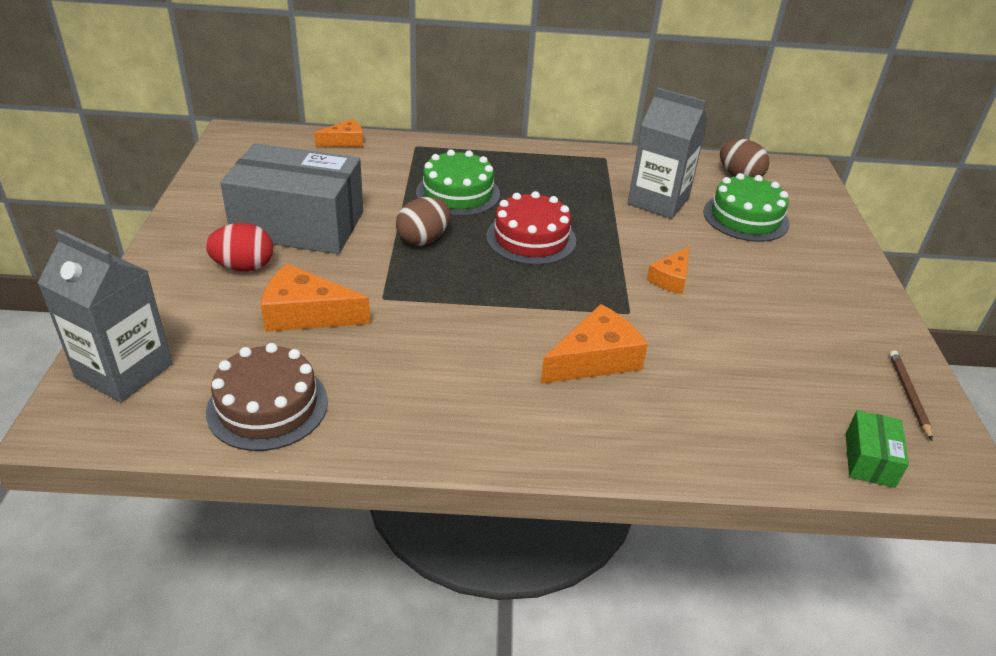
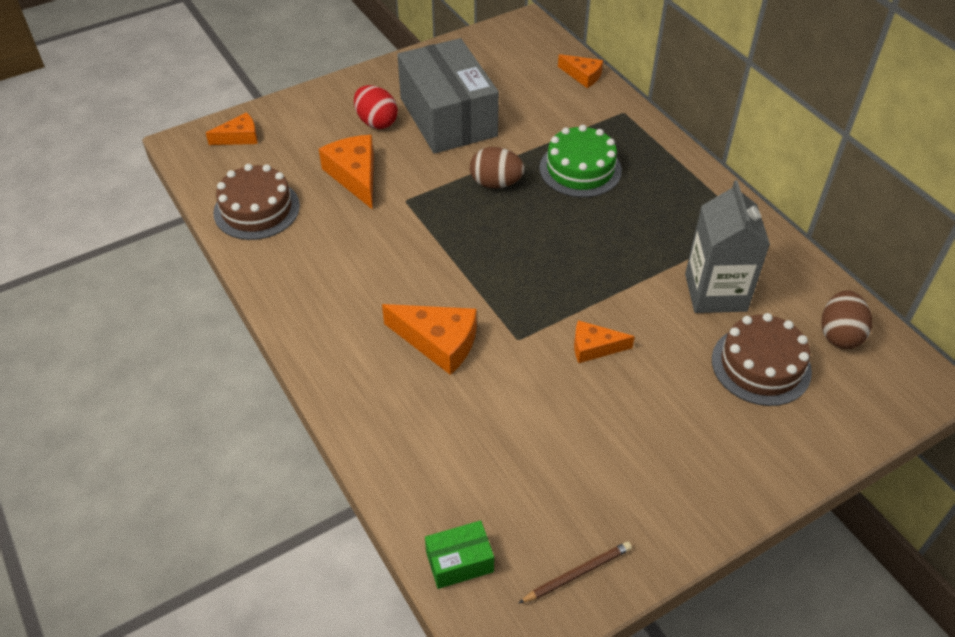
camera: 60 degrees right, 10 degrees up
(124, 371) = (239, 137): grey carton -> orange cheese
(531, 238) = (561, 239): red cake -> none
(745, 217) = (761, 365): green cake -> brown cake

